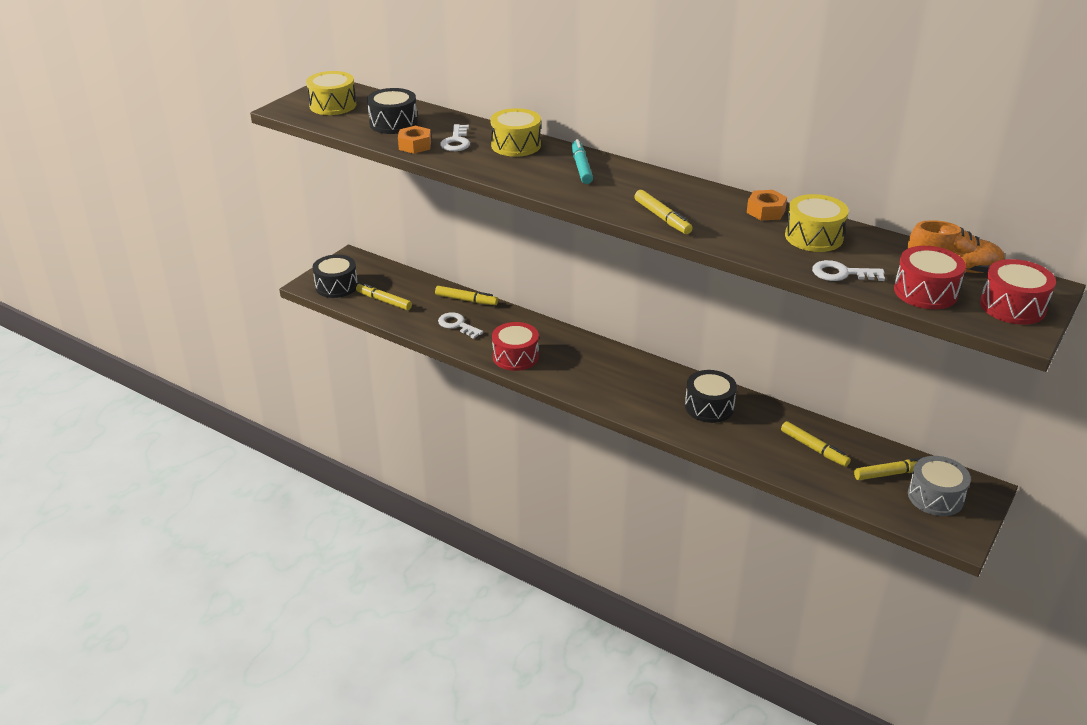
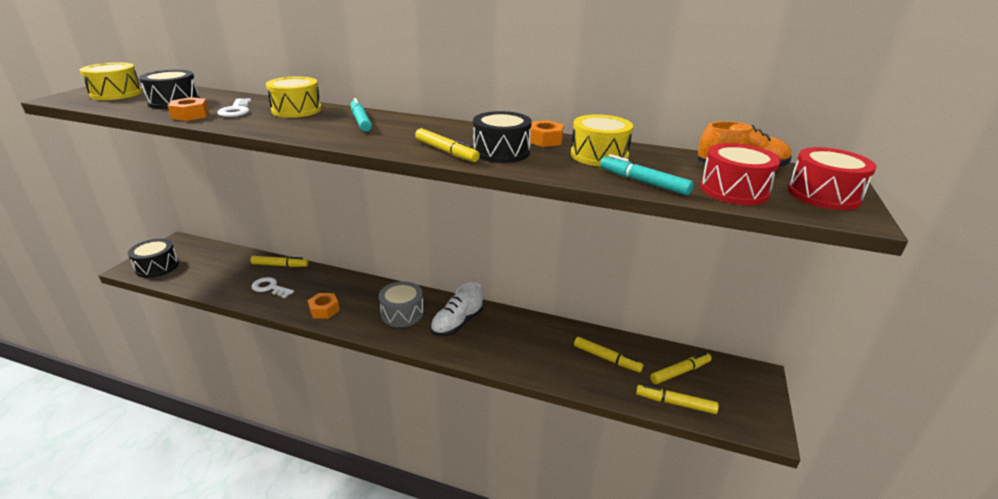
camera: 15 degrees left, 5 degrees down
(384, 301) = (201, 275): yellow marker -> yellow marker (675, 403)
(515, 357) = (324, 310): red drum -> orange nut
(657, 390) = (457, 323): none -> white shoe
(709, 407) = (506, 332): black drum -> black drum (501, 152)
(841, 273) = (643, 182): white key -> turquoise marker
(935, 497) = (726, 389): grey drum -> grey drum (402, 313)

